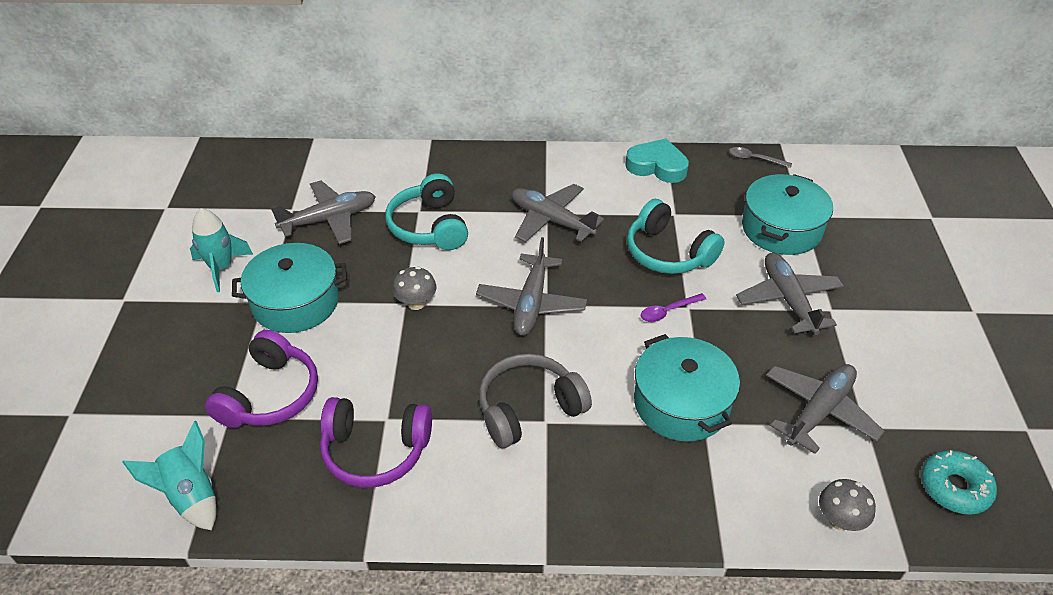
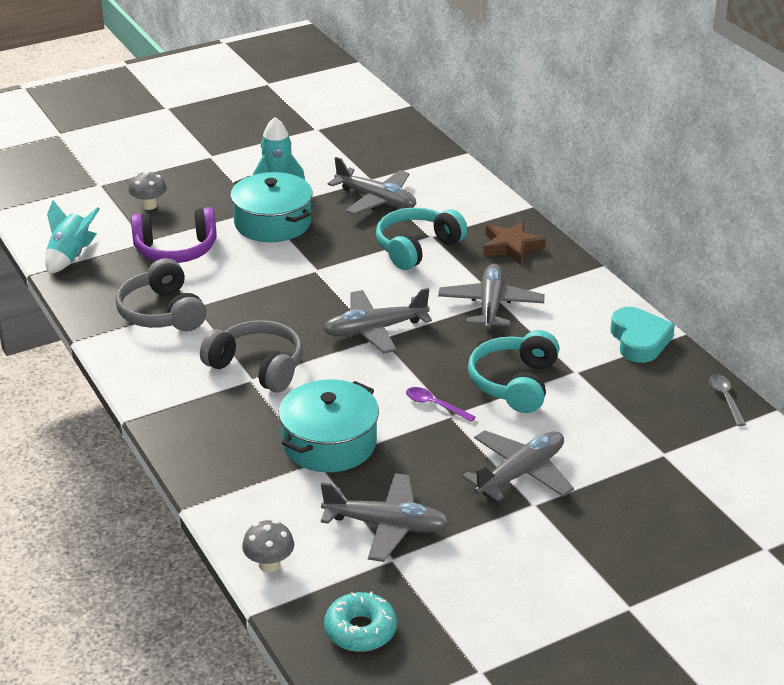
camera: 60 degrees right, 10 degrees down
(375, 450) = (162, 312): purple headphones -> grey headphones
(416, 303) = (322, 275): grey mushroom -> grey mushroom (149, 205)
(478, 174) = (511, 246): none -> brown star
(781, 229) = (626, 444): turquoise pot -> none

